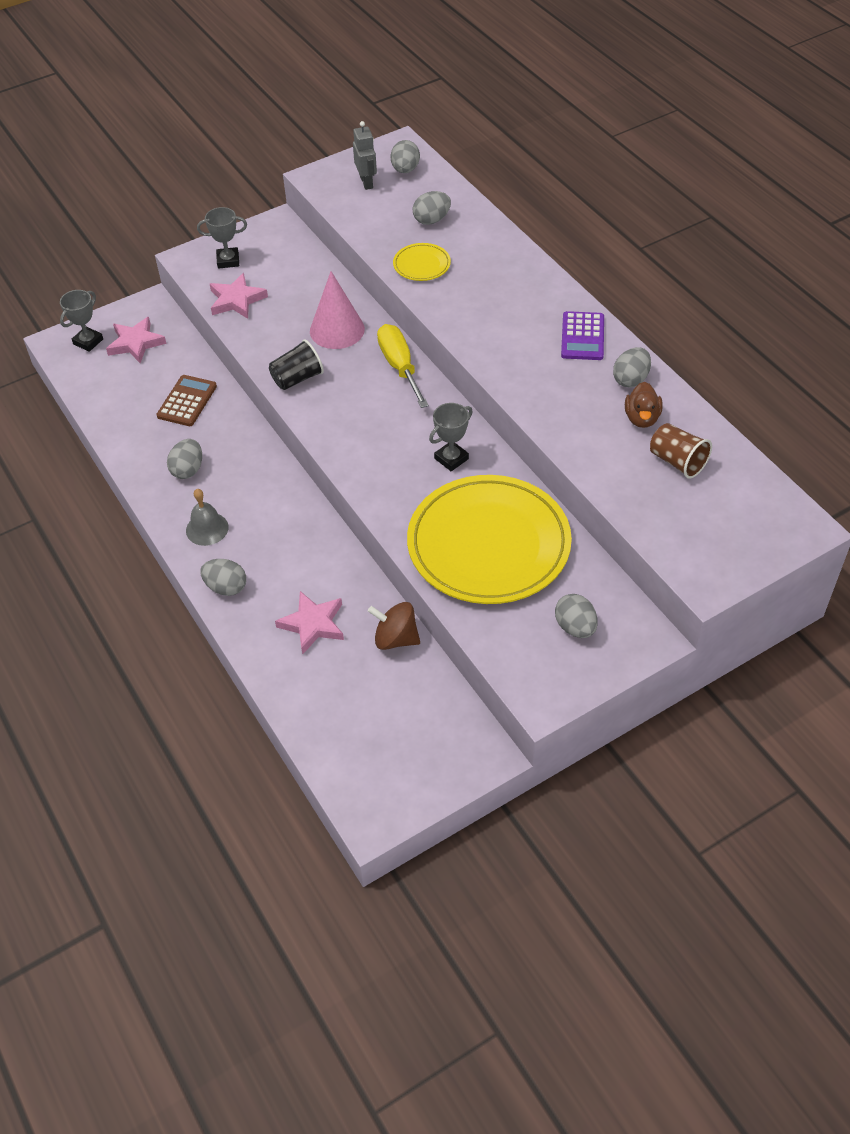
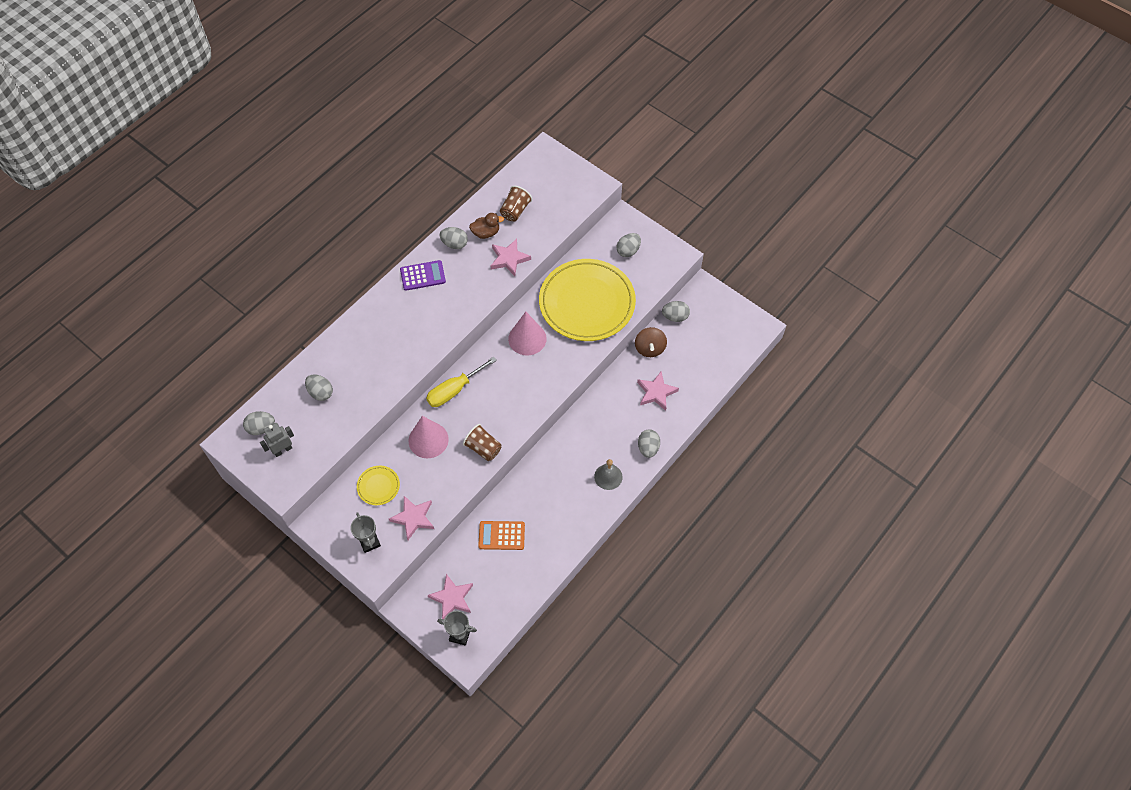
camera: 110 degrees left, 10 degrees up
(187, 401) = (501, 535): brown calculator -> orange calculator
(188, 470) = (564, 508): grey egg -> grey egg (675, 317)
(297, 378) = (483, 448): black cup -> brown cup
(421, 265) = (373, 384): yellow plate -> yellow plate (378, 486)
(451, 458) = (527, 338): grey trophy -> pink cone
(581, 435) = (509, 259): none -> pink star

